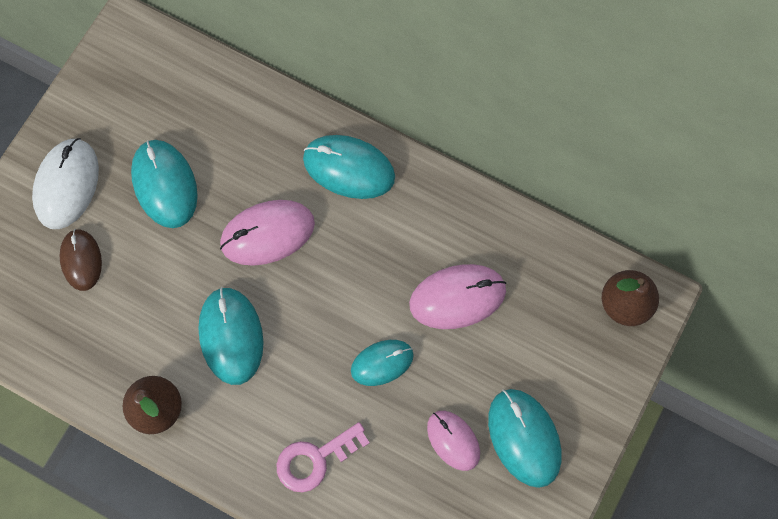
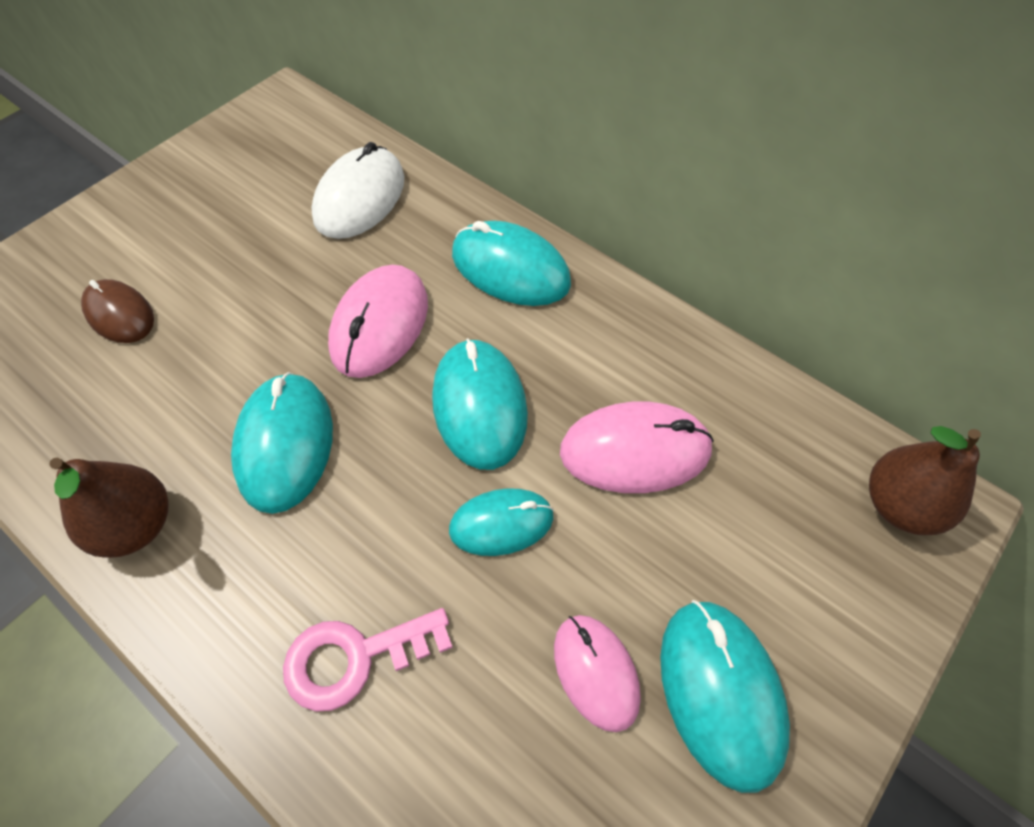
camera: 10 degrees right, 15 degrees down
(66, 184) = (142, 230): white mouse -> white mouse (359, 198)
(81, 260) = (119, 314): brown mouse -> brown mouse turned 45 degrees counterclockwise
(164, 185) = (265, 249): turquoise mouse -> turquoise mouse (479, 406)
(267, 234) = (380, 325): pink mouse -> pink mouse turned 60 degrees counterclockwise

